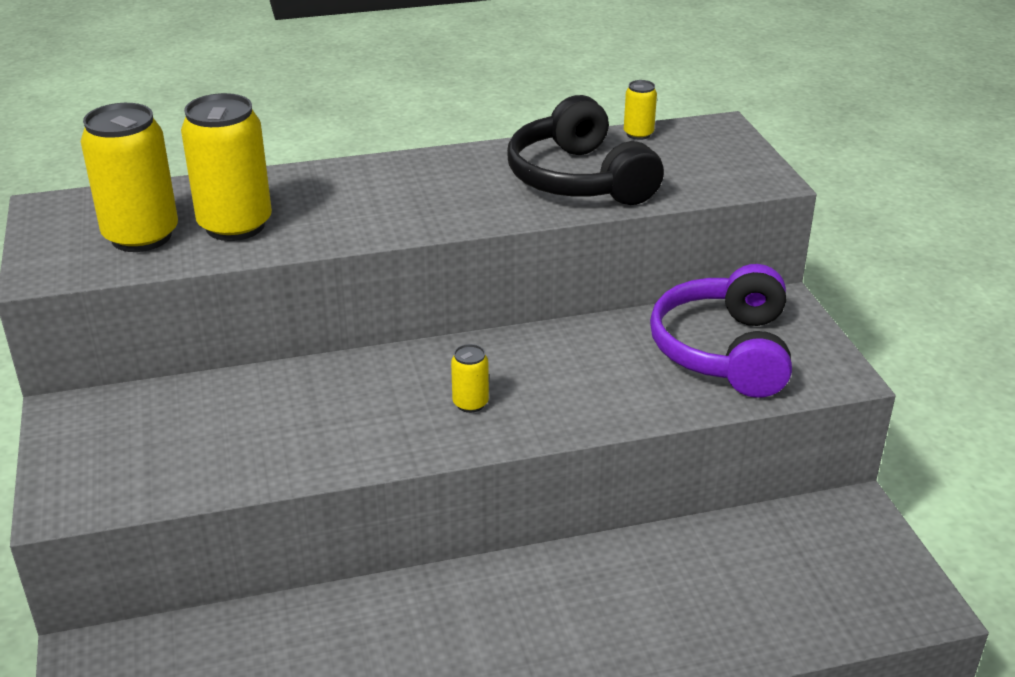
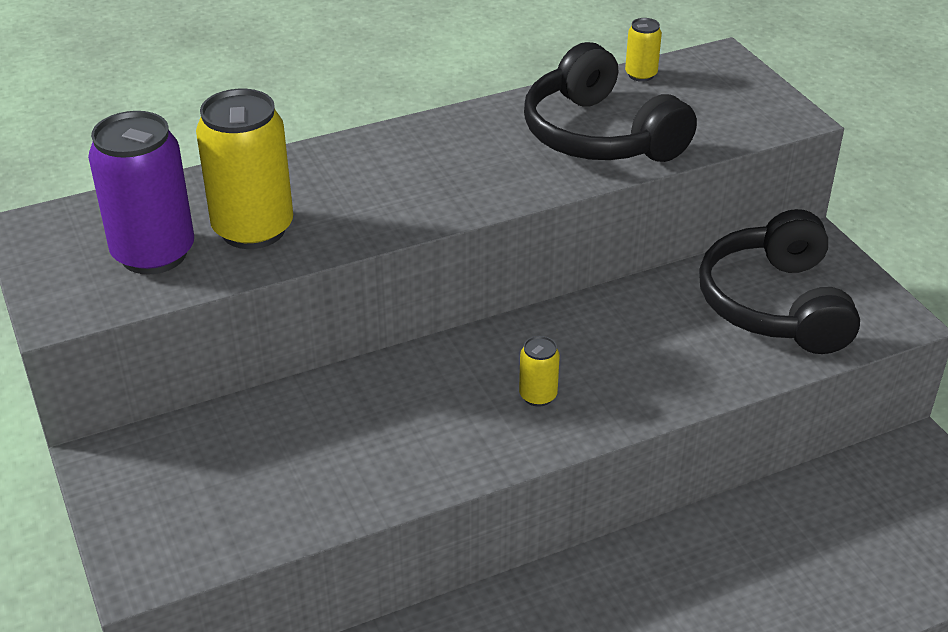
camera: 10 degrees left, 5 degrees up
(141, 236) = (154, 254): yellow can -> purple can
(725, 351) = (775, 305): purple headphones -> black headphones

